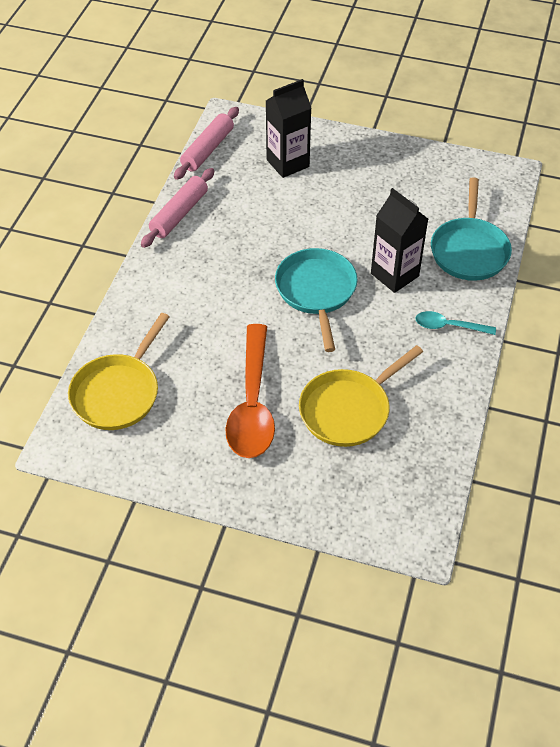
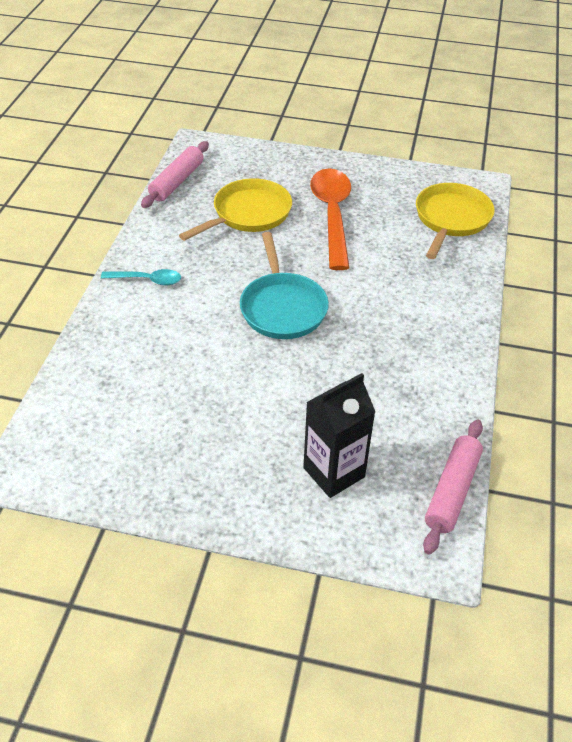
camera: 175 degrees right, 5 degrees down
(179, 214) = (457, 389): pink rolling pin -> pink rolling pin (177, 181)
(394, 275) = (197, 327): black carton -> none
(469, 250) = (107, 359): turquoise pan -> none

